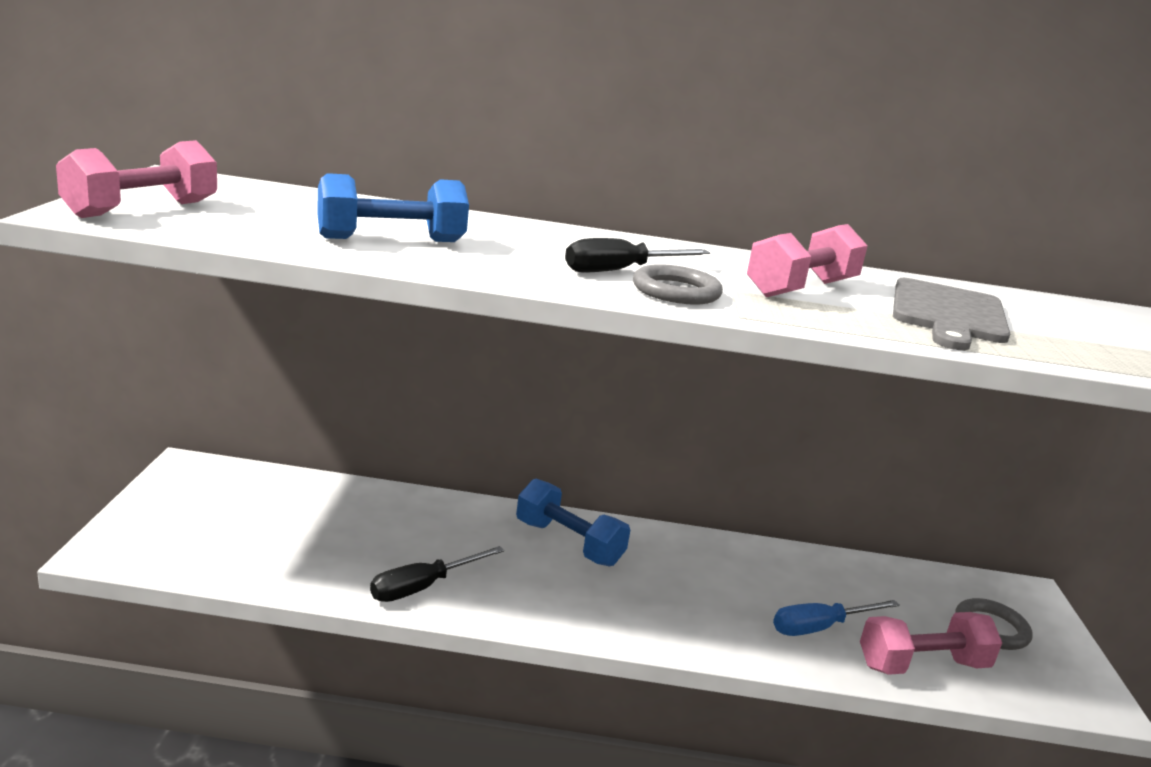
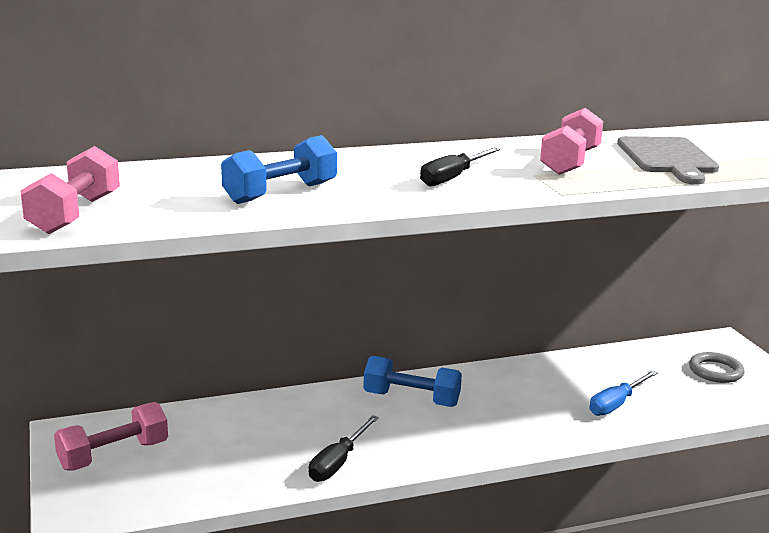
camera: 20 degrees left, 0 degrees up
(676, 291) = (505, 185): grey ring -> none
(922, 665) = (691, 408): pink dumbbell -> pink dumbbell (113, 455)

